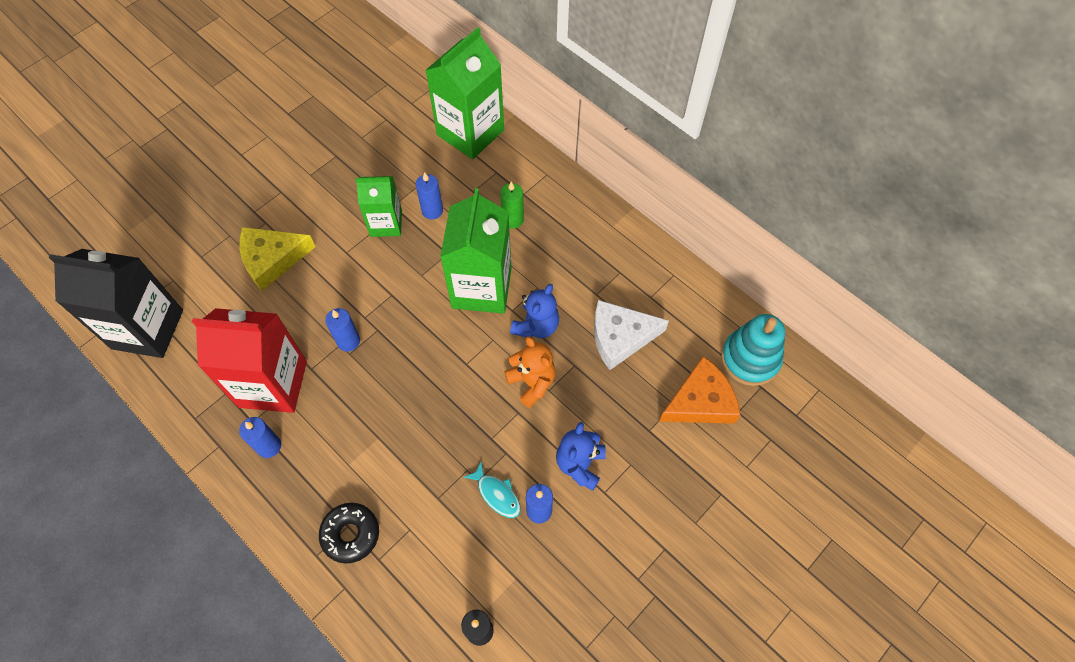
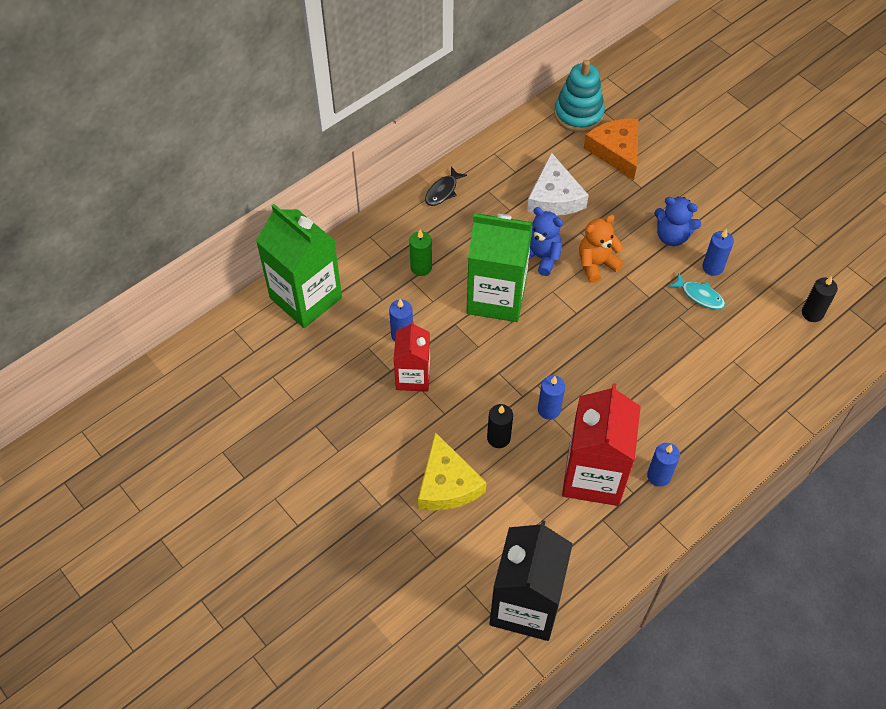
camera: 85 degrees left, 5 degrees down
(318, 298) = (498, 438): none -> black candle
(351, 534) = (740, 405): black donut -> none
(386, 223) = (413, 377): green carton -> red carton
(497, 494) = (699, 295): turquoise fish -> turquoise fish turned 75 degrees clockwise
(612, 231) = (443, 191): none -> black fish

